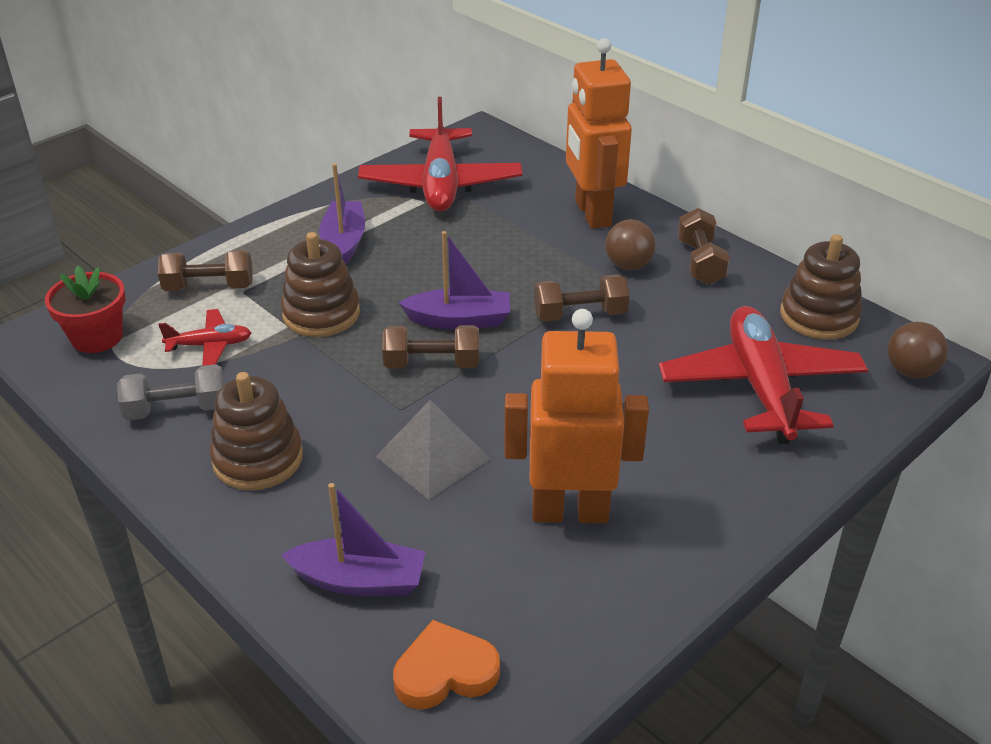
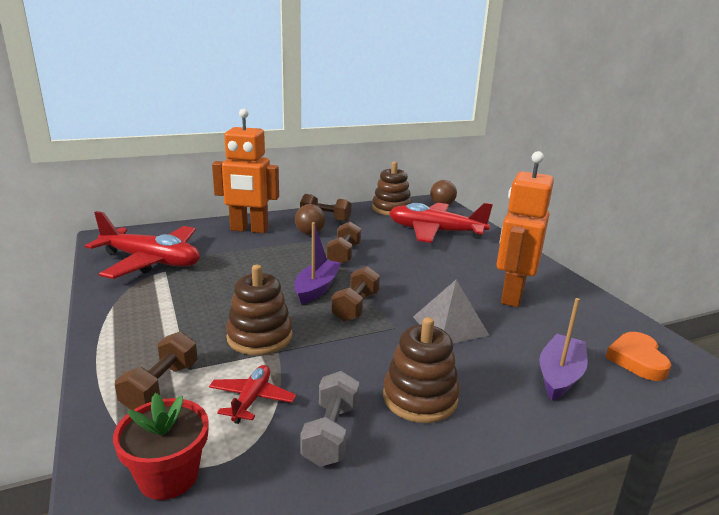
camera: 70 degrees left, 15 degrees down
(344, 242) = (176, 310): purple boat -> none

